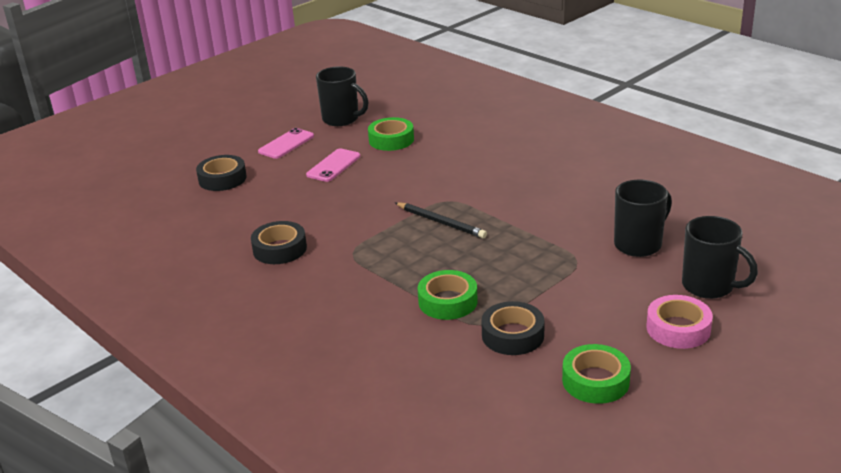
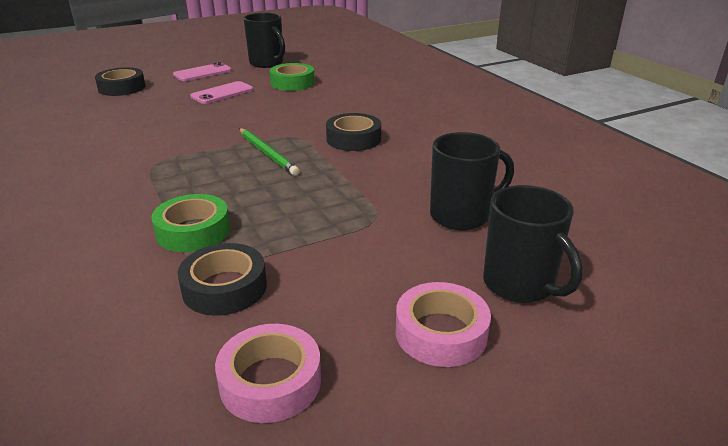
camera: 15 degrees right, 0 degrees up
(279, 249) = (96, 148): black tape -> black tape (353, 139)
(440, 222) = (267, 153): black pencil -> green pencil
(595, 381) = (270, 381): green tape -> pink tape

